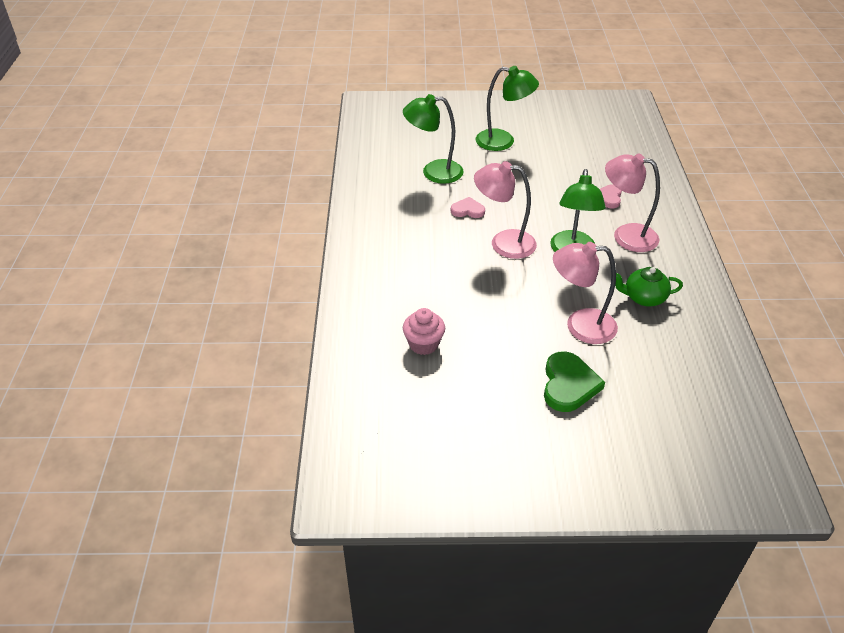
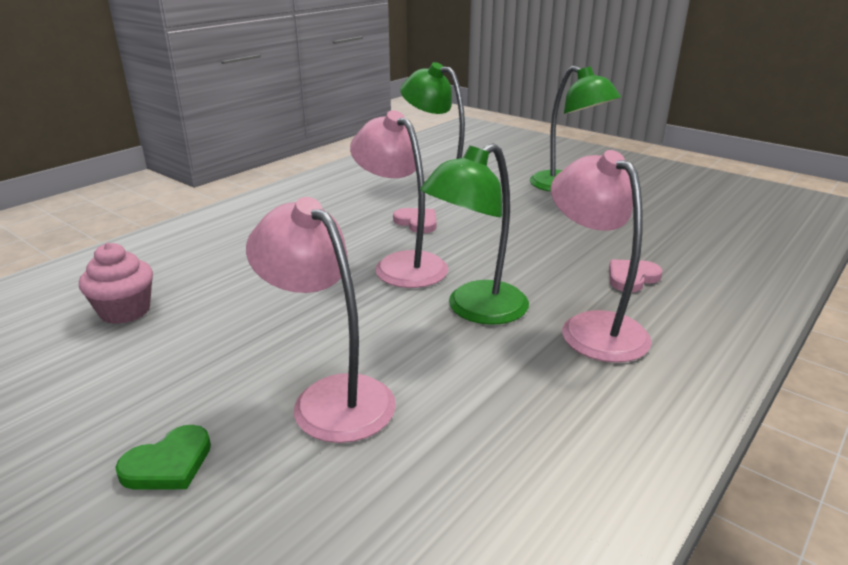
camera: 40 degrees right, 15 degrees down
(568, 384) = (168, 464): green heart -> green heart, size x0.60
(644, 298) = (494, 417): green teapot -> none

